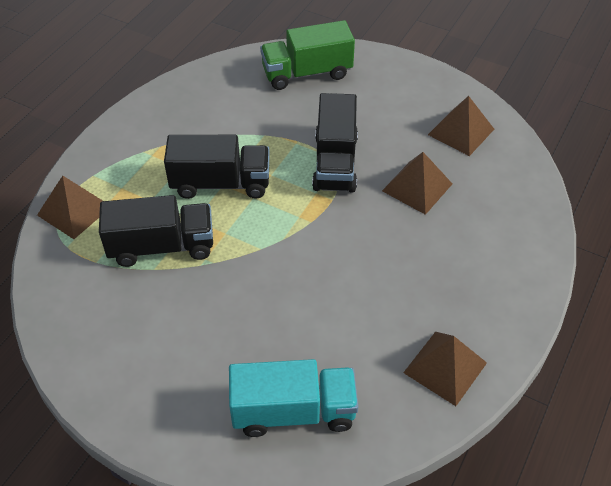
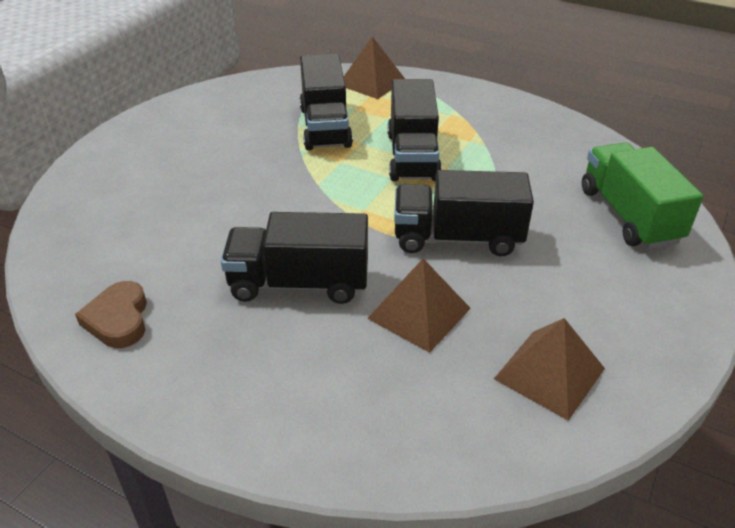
camera: 90 degrees right, 10 degrees down
(293, 411) = (109, 207): turquoise truck -> none
(392, 254) = (299, 283): none -> black truck
(445, 367) = (118, 319): brown pyramid -> brown heart

